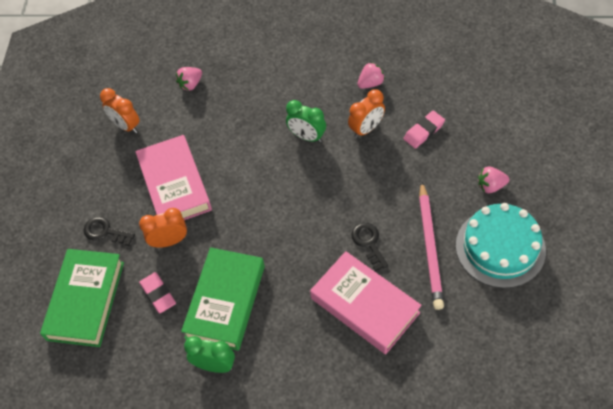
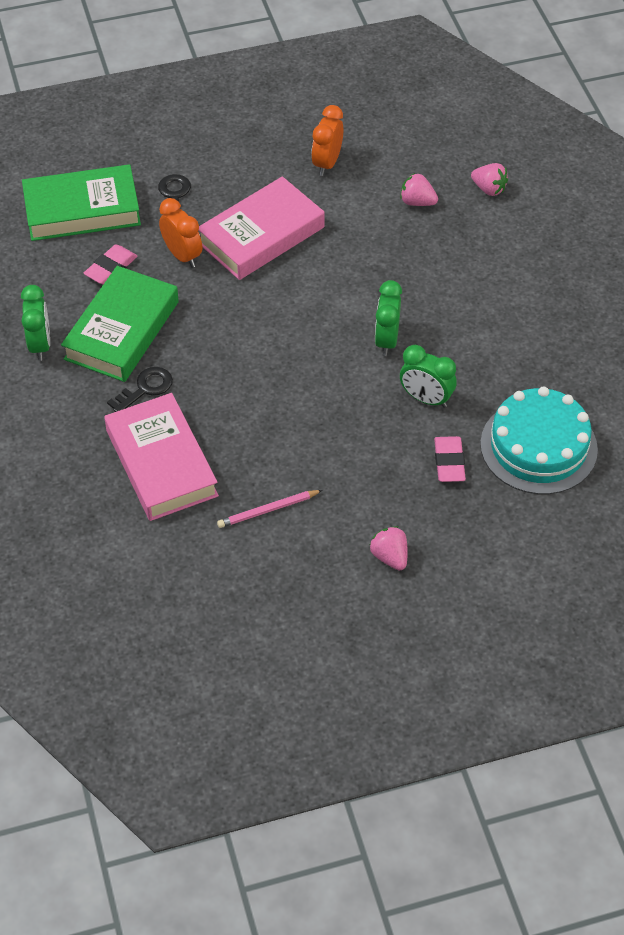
camera: 65 degrees right, 5 degrees down
(225, 301) = (122, 330): green book -> green book turned 60 degrees counterclockwise
(365, 305) = (161, 463): pink book -> pink book turned 45 degrees counterclockwise
(366, 129) = (426, 399): orange clock -> green clock
(369, 243) = (250, 445): black key -> black key (145, 389)
(370, 83) = (505, 384): pink strawberry -> pink strawberry (489, 189)
(424, 131) = (449, 462): pink eraser -> pink eraser turned 60 degrees clockwise
(430, 247) = (268, 510): pink pencil -> pink pencil, size x0.57
(500, 247) = (296, 586): turquoise cake -> turquoise cake (538, 446)

